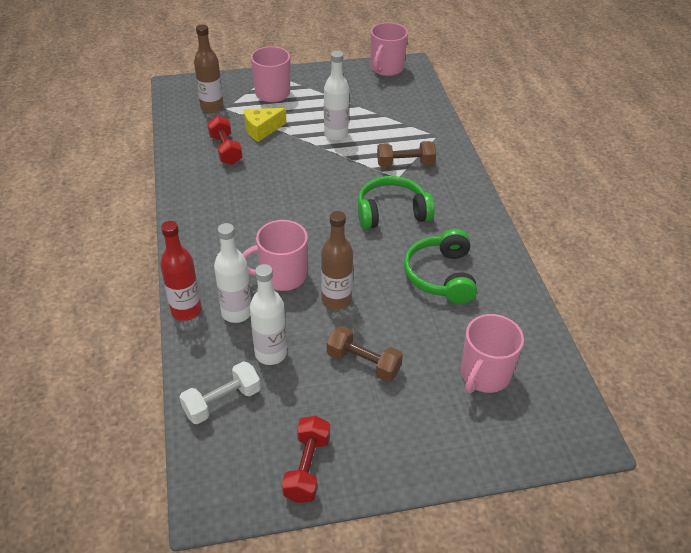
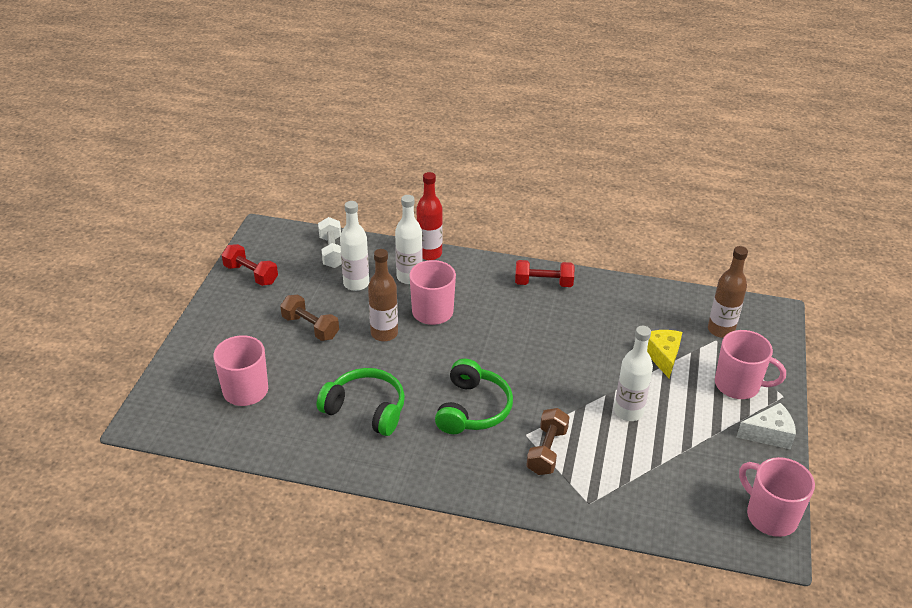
camera: 115 degrees right, 5 degrees down
(225, 150) = (635, 322): red dumbbell -> red dumbbell (543, 283)
(314, 76) = (769, 434): none -> white cheese
(363, 363) = (310, 327): brown dumbbell -> brown dumbbell turned 75 degrees clockwise

